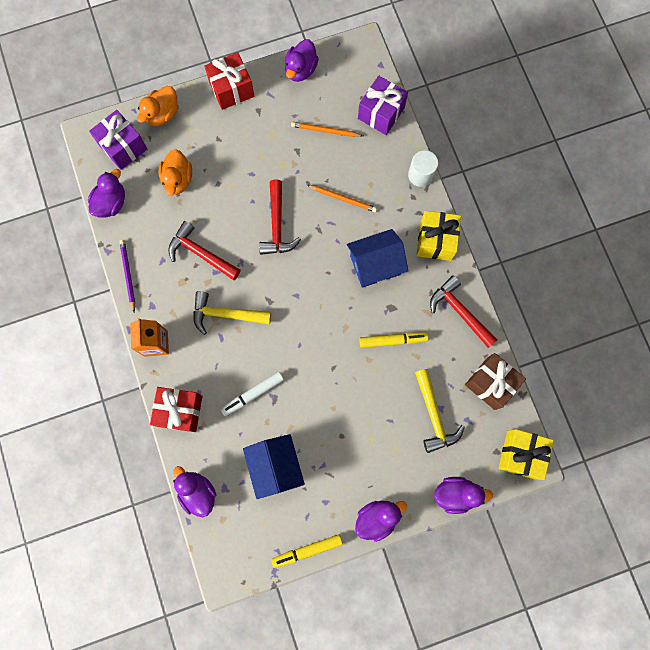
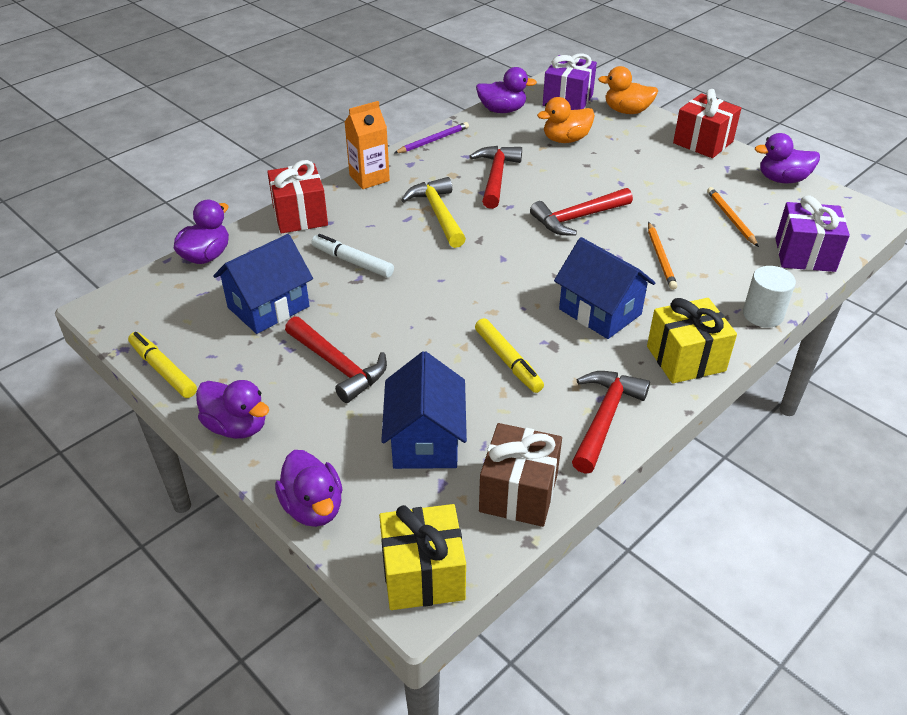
camera: 65 degrees right, 35 degrees down
(352, 441) = (338, 366): none -> red hammer
(434, 415) = (425, 440): yellow hammer -> blue house

